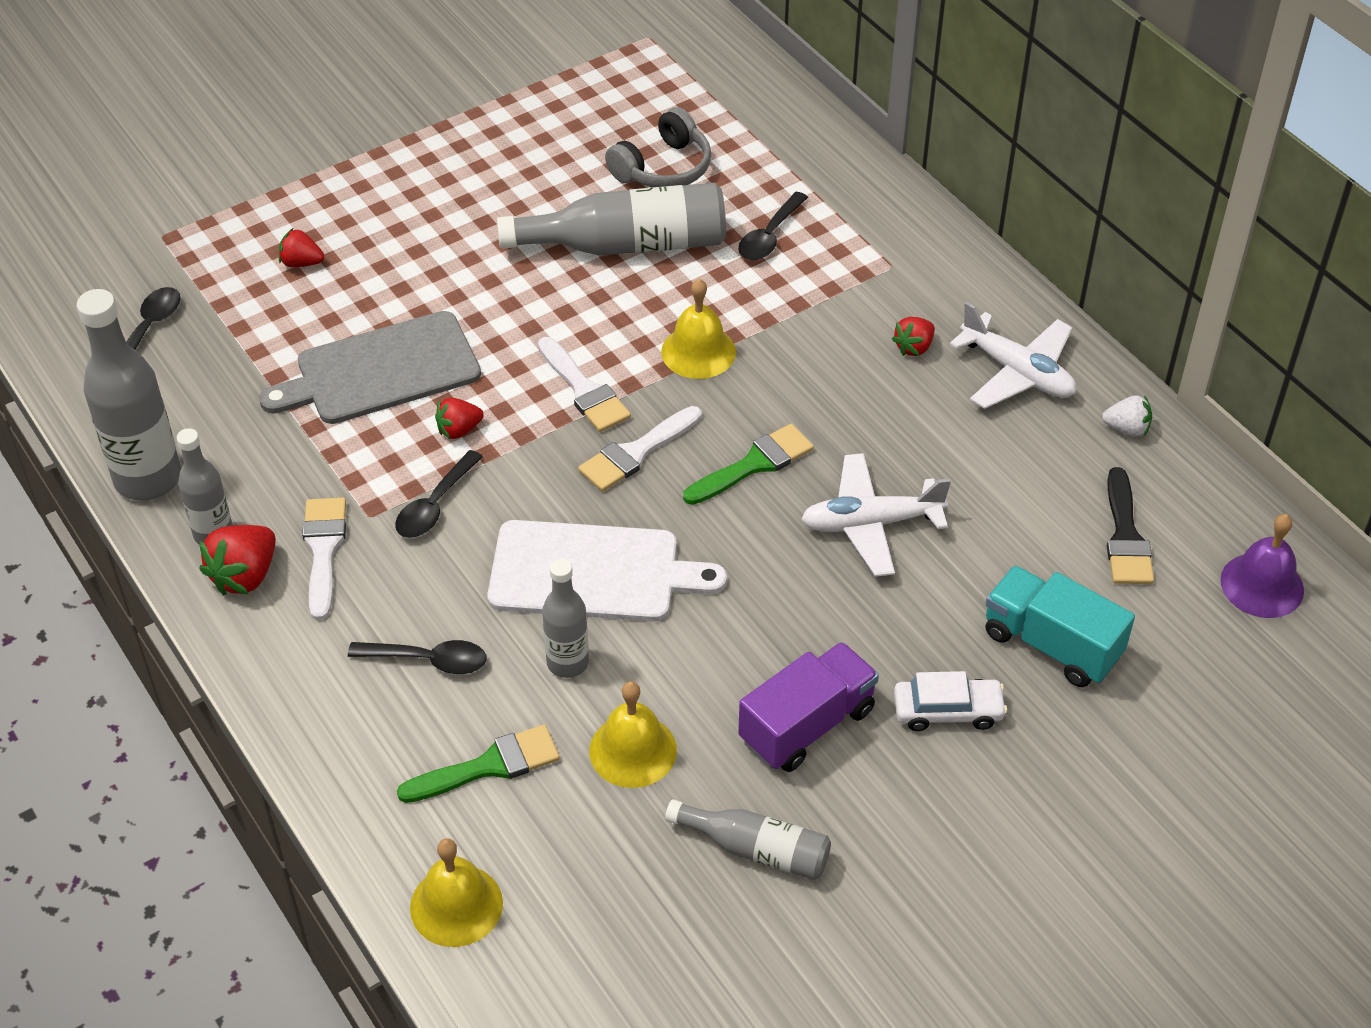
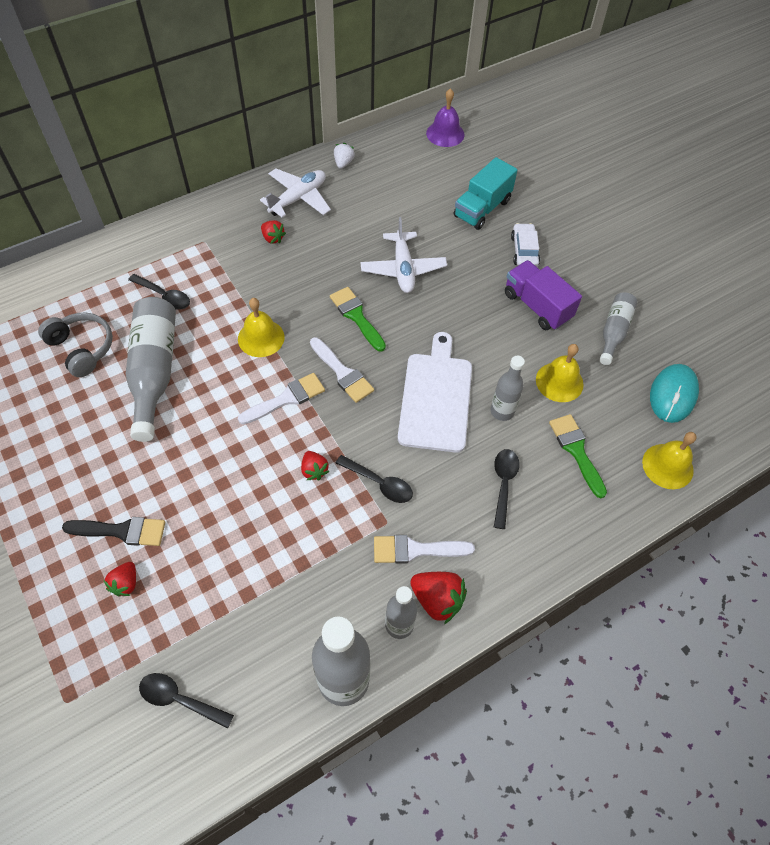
camera: 90 degrees left, 10 degrees up
(381, 370) = (252, 521): grey cutting board -> none
(611, 935) = (673, 395): none -> turquoise mouse
(1125, 536) = (414, 174): black brush -> black brush (122, 531)

